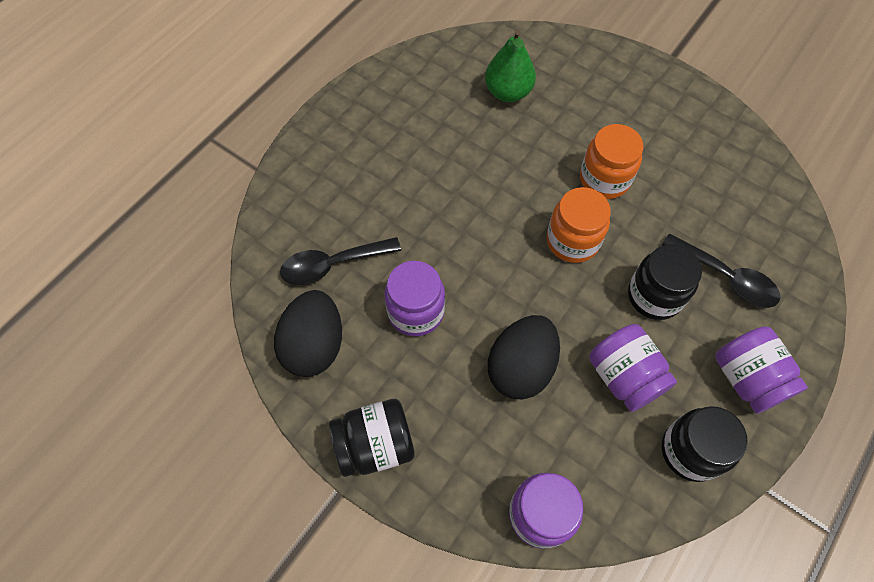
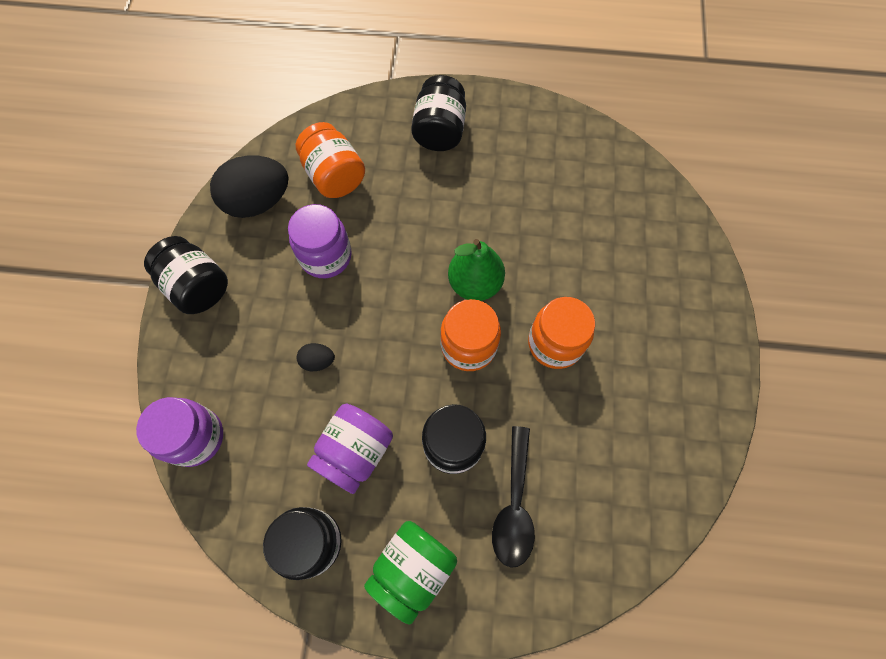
camera: 60 degrees right, 5 degrees up
(333, 264) = (334, 176): black spoon -> orange jar
(346, 157) = (439, 131): none -> black jar
(508, 92) = (596, 216): green pear -> green pear (475, 283)
(520, 367) = (318, 361): black egg -> black egg, size x0.45
(747, 378) = (412, 568): purple jar -> green jar

